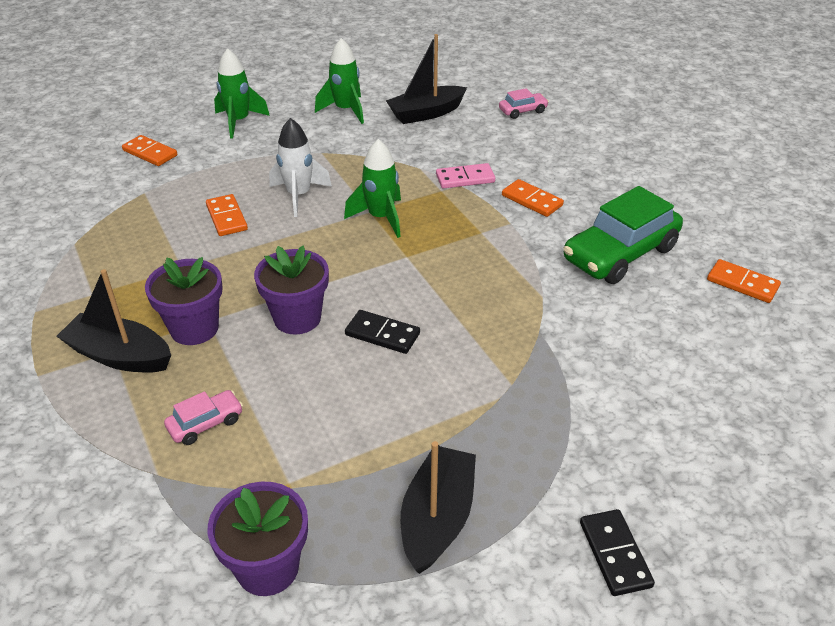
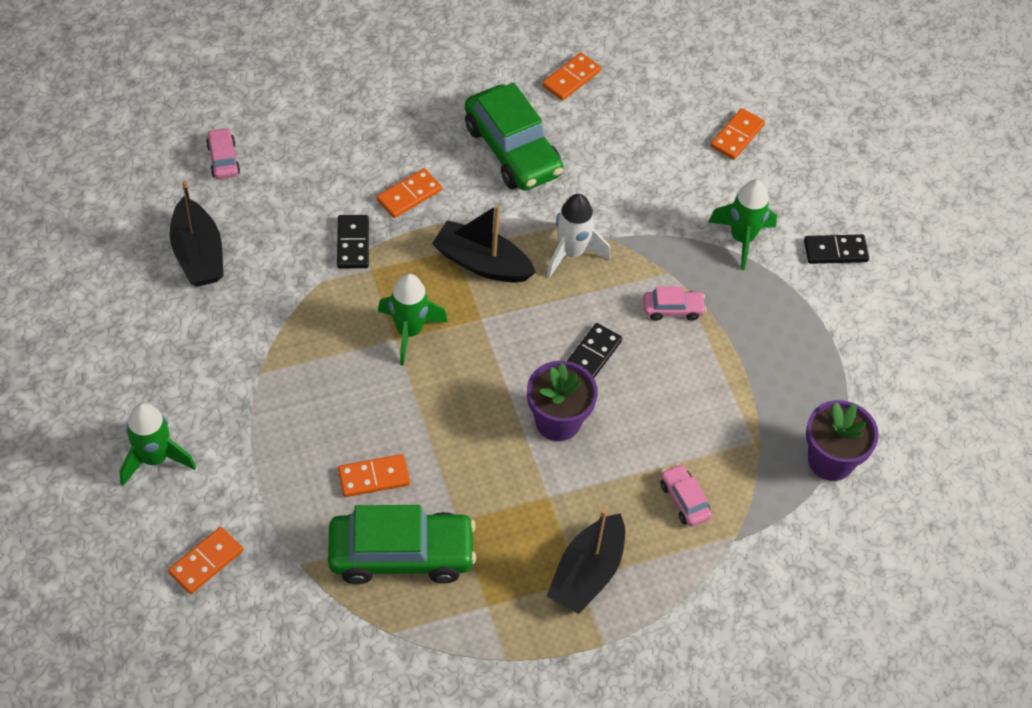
camera: 85 degrees left, 15 degrees up
(150, 240) = (401, 554): none -> green car
(194, 328) = (558, 509): purple flower pot -> none
(299, 196) = (347, 404): white rocket -> white rocket (571, 253)
(345, 110) = (163, 337): green rocket -> green rocket (742, 238)
(437, 518) = (797, 348): black boat -> black boat (482, 263)
(461, 392) = (672, 309): none -> pink car
(465, 178) = (353, 243): pink domino -> black domino
(752, 431) = (737, 136): none -> orange domino

